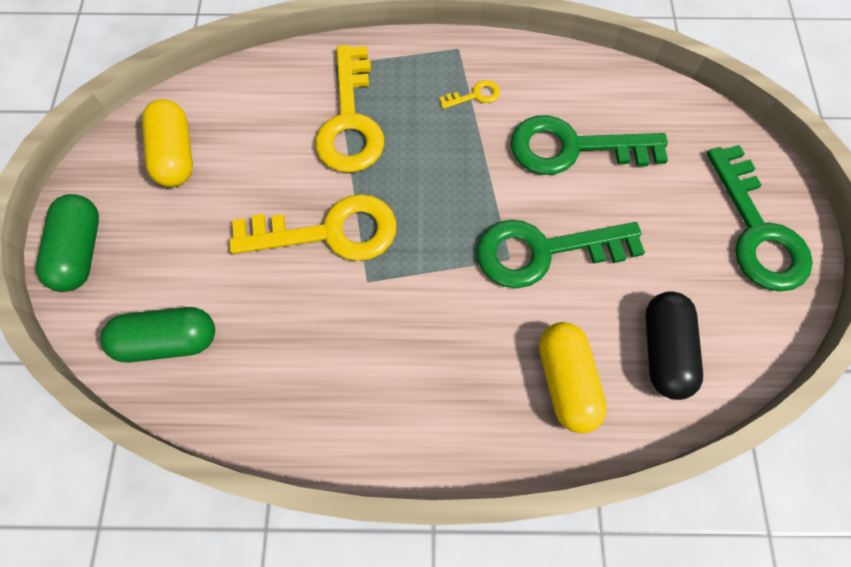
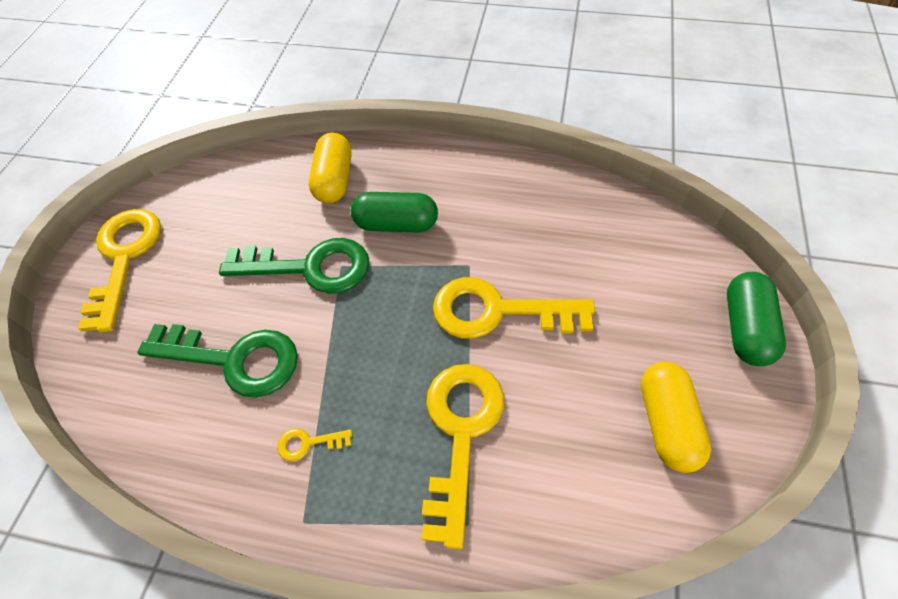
camera: 165 degrees left, 10 degrees down
(168, 341) = (642, 242): green capsule -> green capsule (396, 224)
(664, 350) = (255, 189): black capsule -> none
(757, 231) = (124, 258): green key -> yellow key

